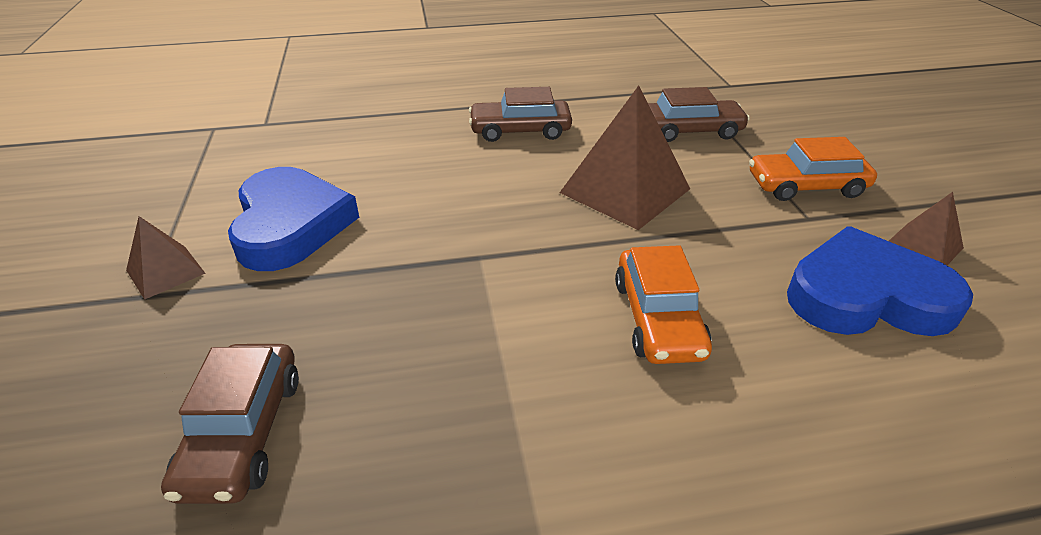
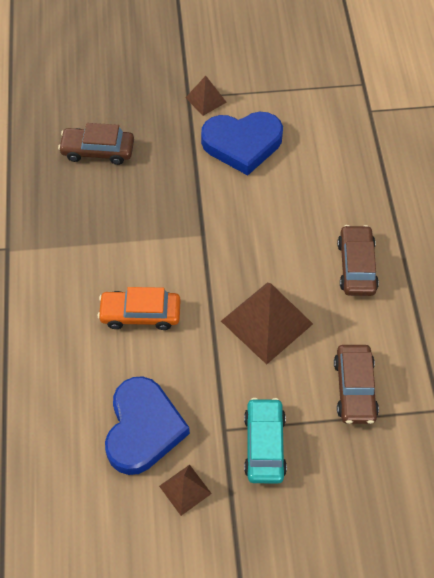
camera: 95 degrees right, 20 degrees up
(806, 186) = (264, 445): orange car -> turquoise car

